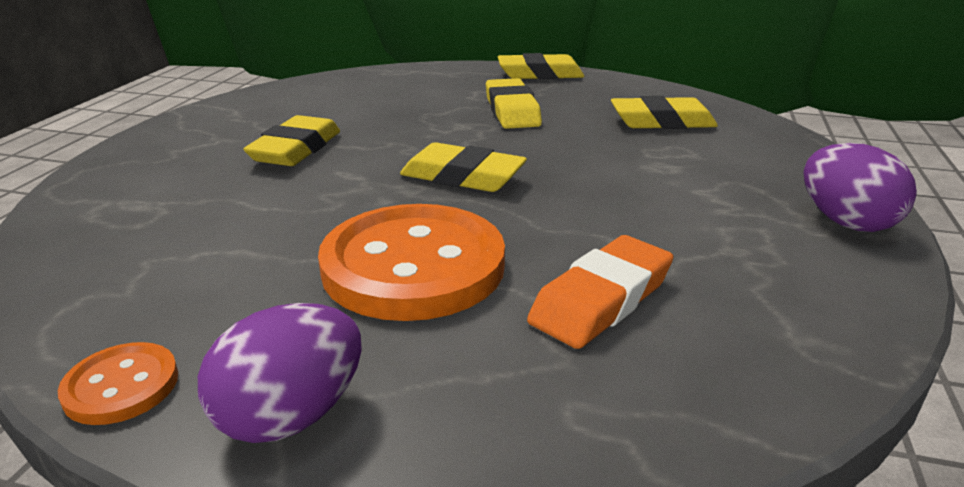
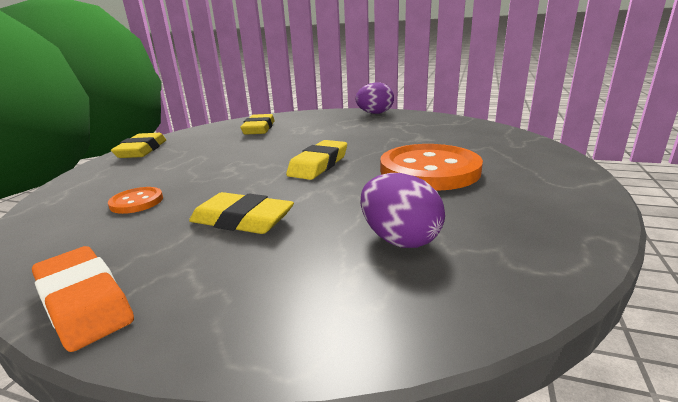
camera: 85 degrees left, 5 degrees down
(121, 386) = (586, 225): orange button -> orange button (137, 202)
(291, 415) = (564, 183): purple egg -> purple egg (399, 239)
(512, 111) = (213, 156): yellow eraser -> none
(601, 299) = (444, 141): orange eraser -> orange eraser (84, 302)

